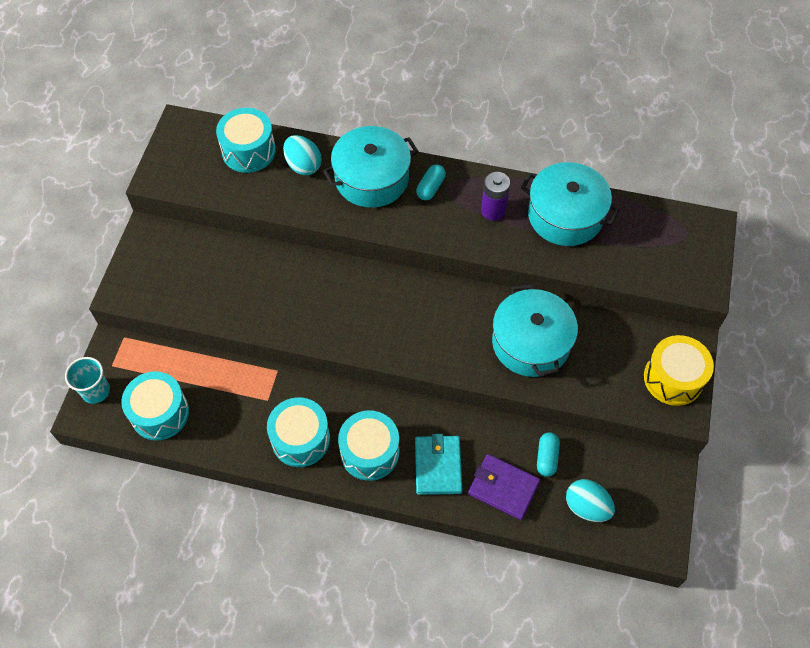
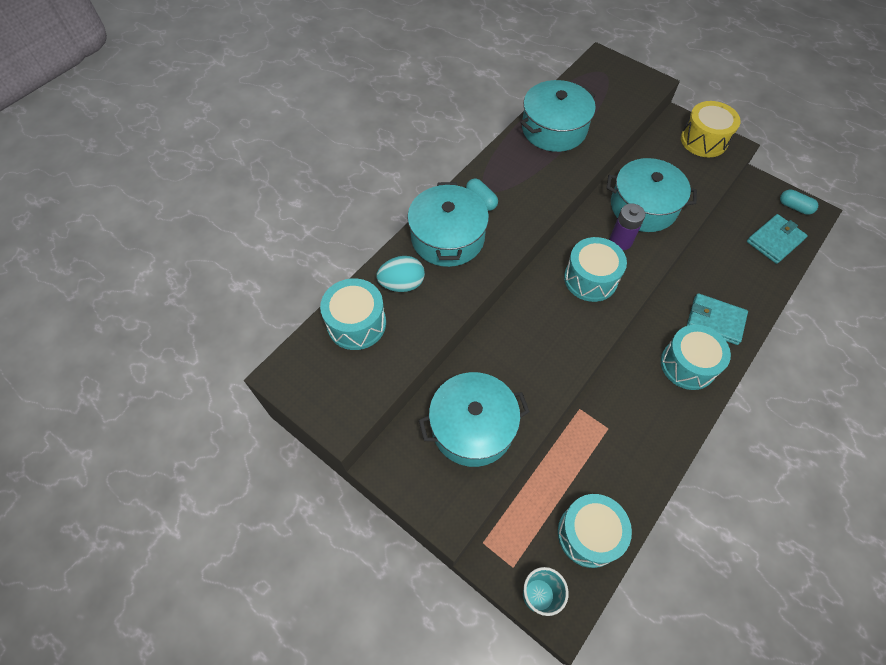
camera: 65 degrees left, 0 degrees up
(206, 279) = (472, 427): none -> turquoise pot
(300, 439) = (658, 414): turquoise drum -> turquoise drum (590, 279)
(493, 210) = (527, 169): purple battery -> purple battery (620, 241)
(503, 488) = (746, 284): purple wallet -> none
(547, 458) = (727, 247): turquoise capsule -> turquoise capsule (794, 207)
(586, 507) = (775, 240): turquoise egg -> turquoise wallet

